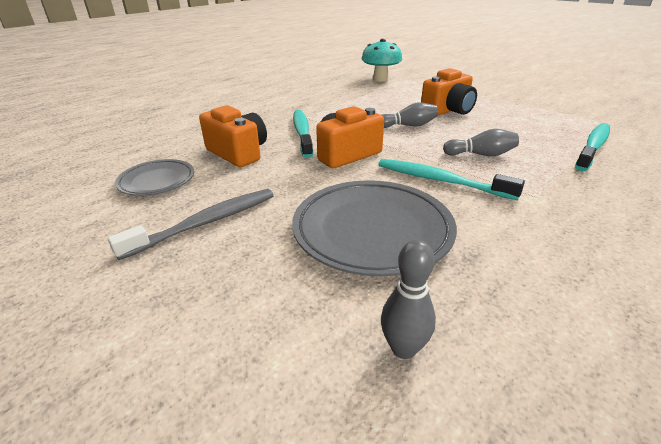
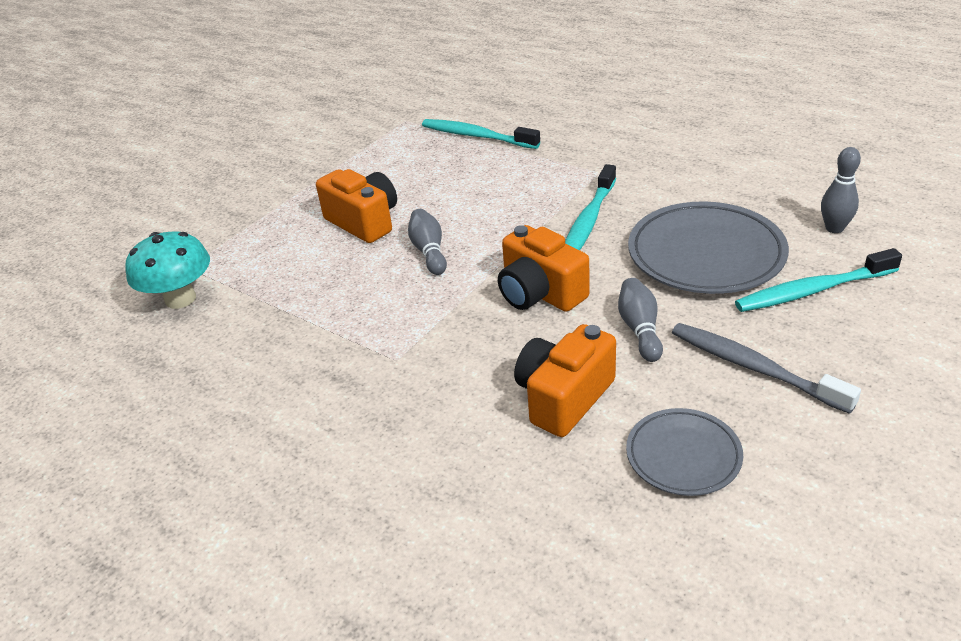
camera: 95 degrees left, 5 degrees up
(302, 133) = (472, 347): turquoise toothbrush -> turquoise toothbrush (812, 290)
(481, 155) = (514, 198): grey bowling pin -> grey bowling pin (640, 329)

